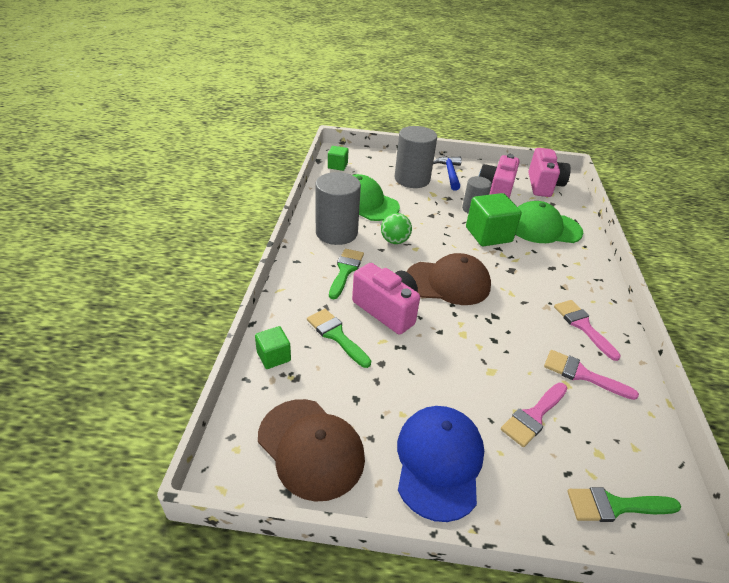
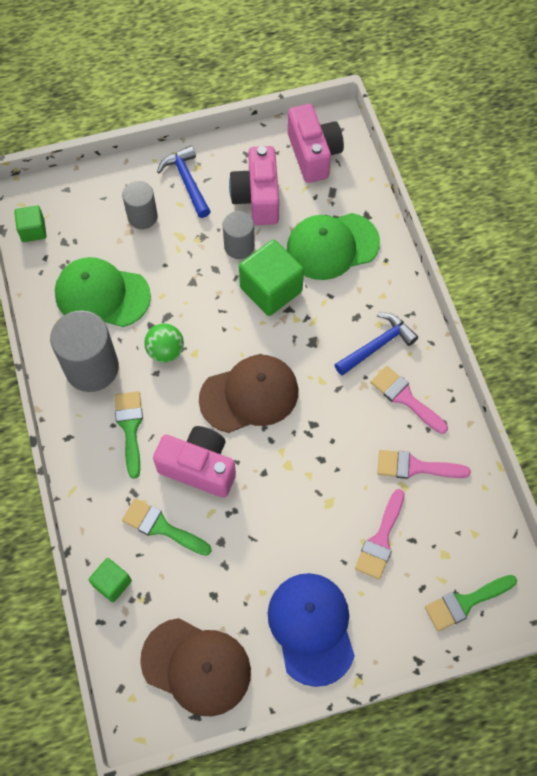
camera: 20 degrees left, 25 degrees up
(412, 179) = (142, 216): grey cylinder -> grey cylinder, size x0.59
(565, 288) = (377, 345): none -> blue hammer

